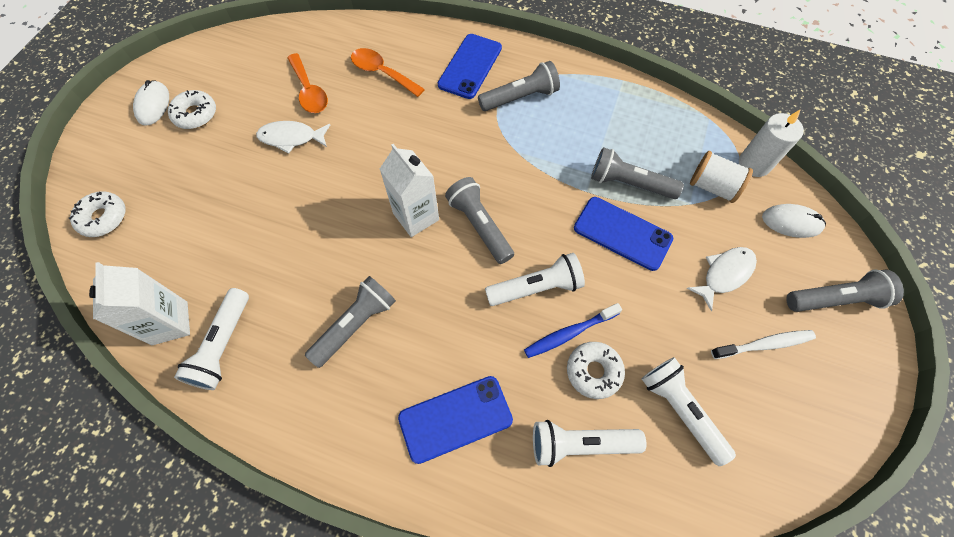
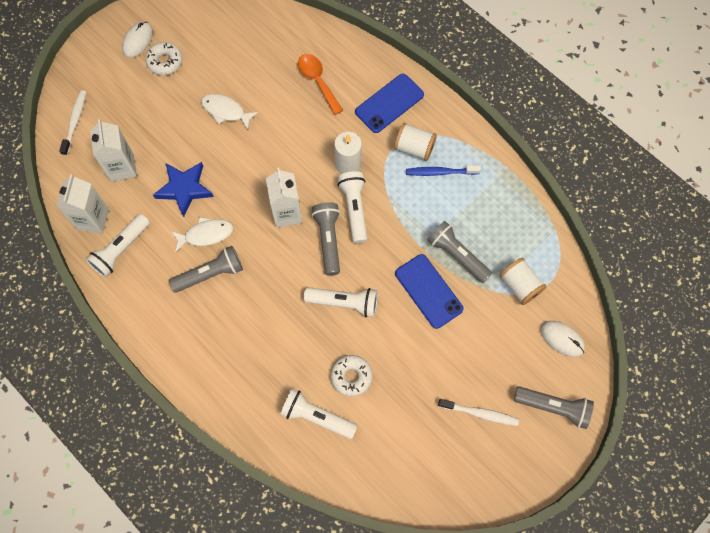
camera: 25 degrees right, 5 degrees up
(103, 218) = (75, 122): white donut -> white toothbrush
(186, 246) = (122, 167): none -> white carton
(277, 239) = (184, 189): none -> blue star
(309, 91) = (255, 75): orange spoon -> none
(455, 418) = (246, 364): blue phone -> none
(520, 97) = (414, 148): grey flashlight -> white spool
(569, 333) = (349, 344): blue toothbrush -> blue toothbrush (440, 172)
(680, 410) = (394, 427): white flashlight -> white flashlight (354, 209)
(724, 274) = (484, 354): white fish -> white fish (206, 234)
(754, 164) = (565, 282): white candle -> white candle (348, 164)

